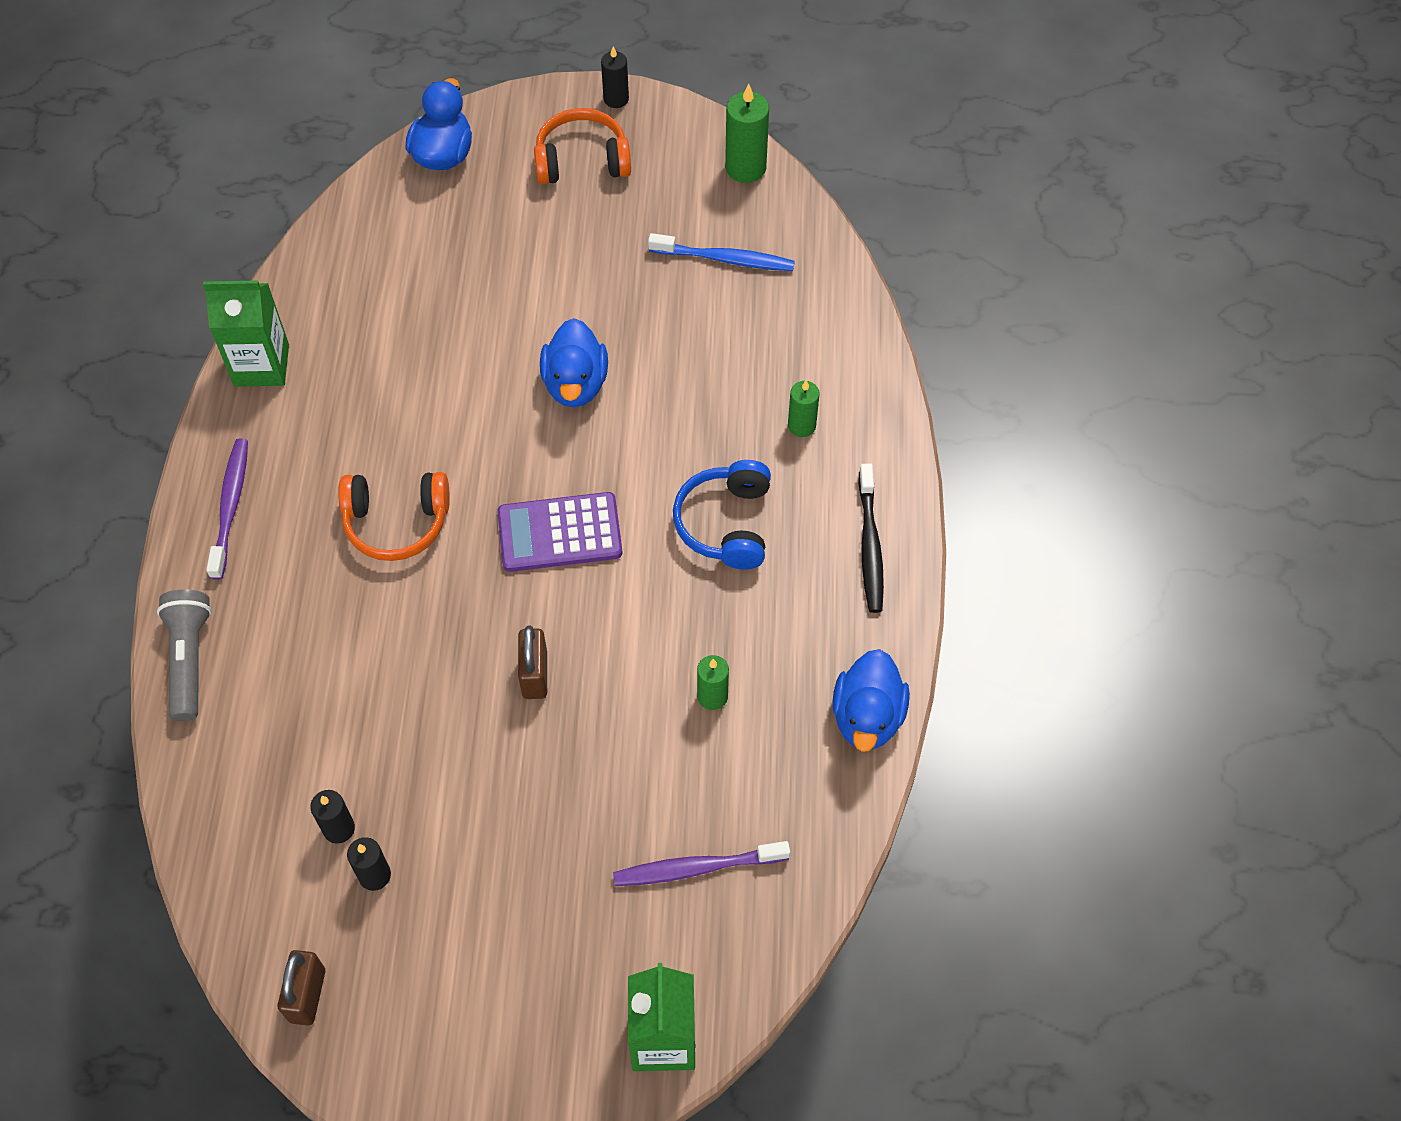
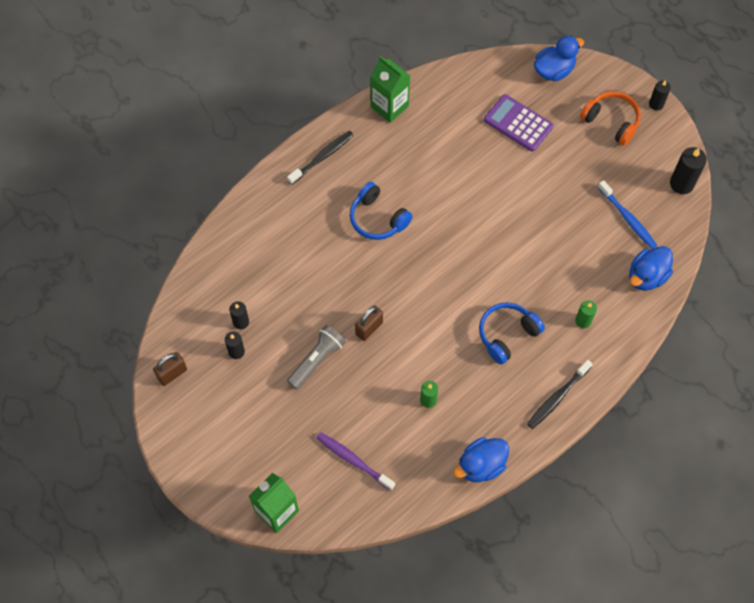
camera: 45 degrees right, 5 degrees up
(189, 659) = (250, 207): grey flashlight -> grey flashlight (316, 360)
(230, 506) = (322, 157): purple toothbrush -> black toothbrush
(396, 522) = (377, 218): orange headphones -> blue headphones
(559, 533) = (436, 279): purple calculator -> purple calculator (518, 123)
(575, 384) = (506, 221): blue duck -> blue duck (646, 276)
(745, 168) = (681, 184): green candle -> black candle

